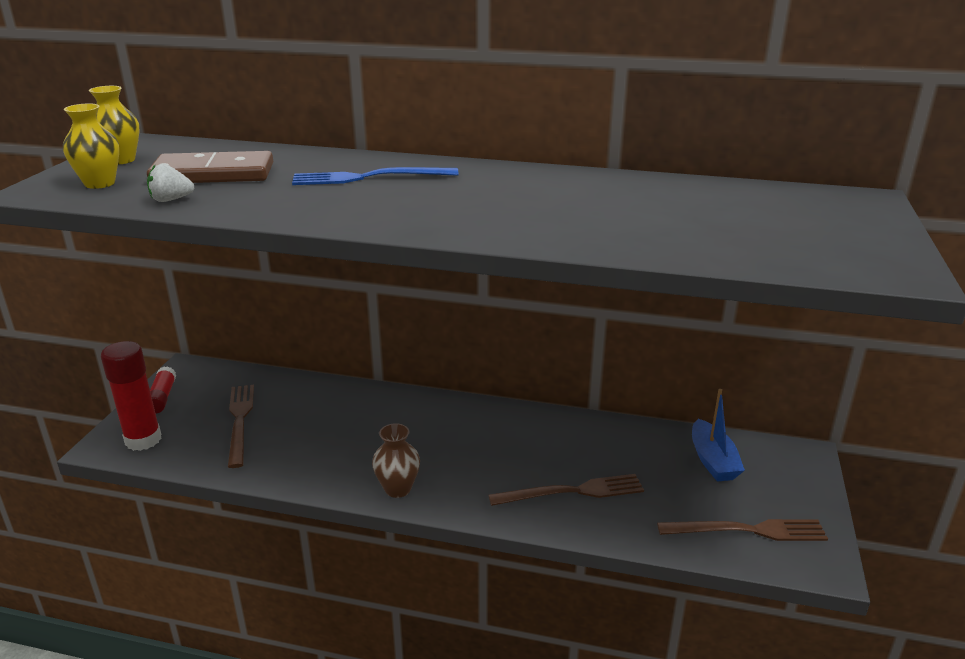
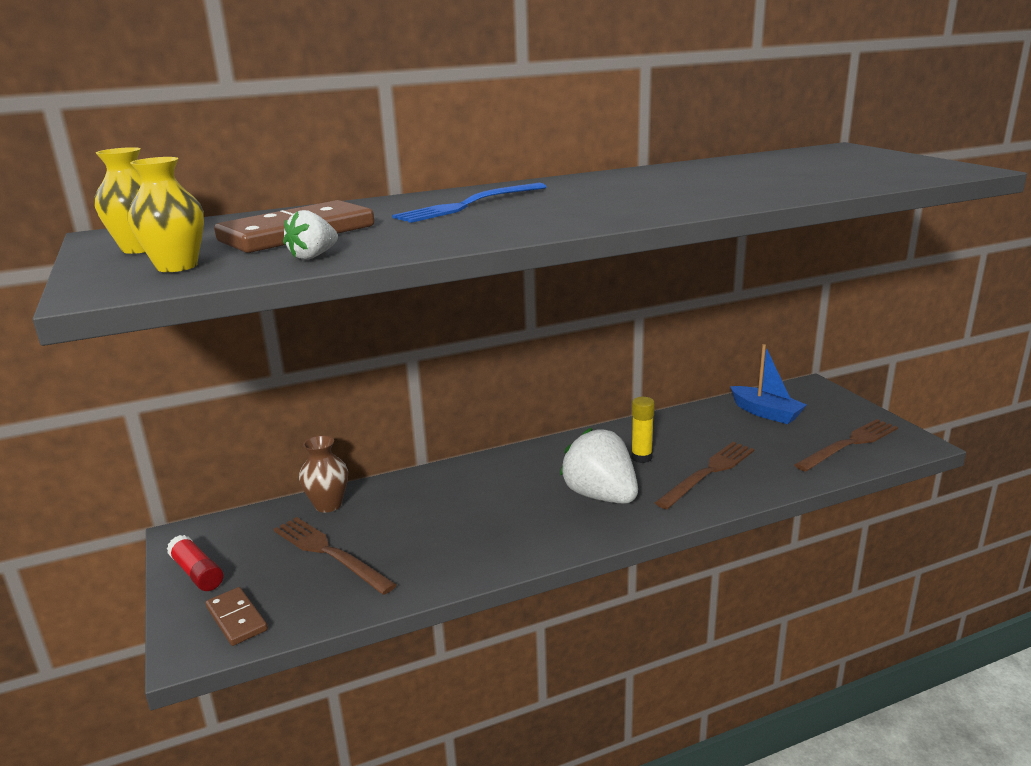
camera: 35 degrees left, 5 degrees down
(143, 440) = (236, 619): red glue stick -> brown domino
(398, 489) = (573, 534): brown vase -> brown vase (328, 505)
(460, 468) = (600, 496): none -> white strawberry
(538, 451) = (641, 457): none -> yellow glue stick

